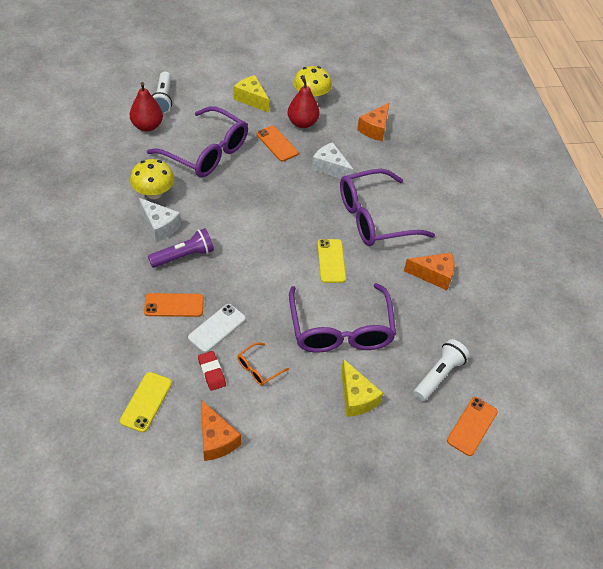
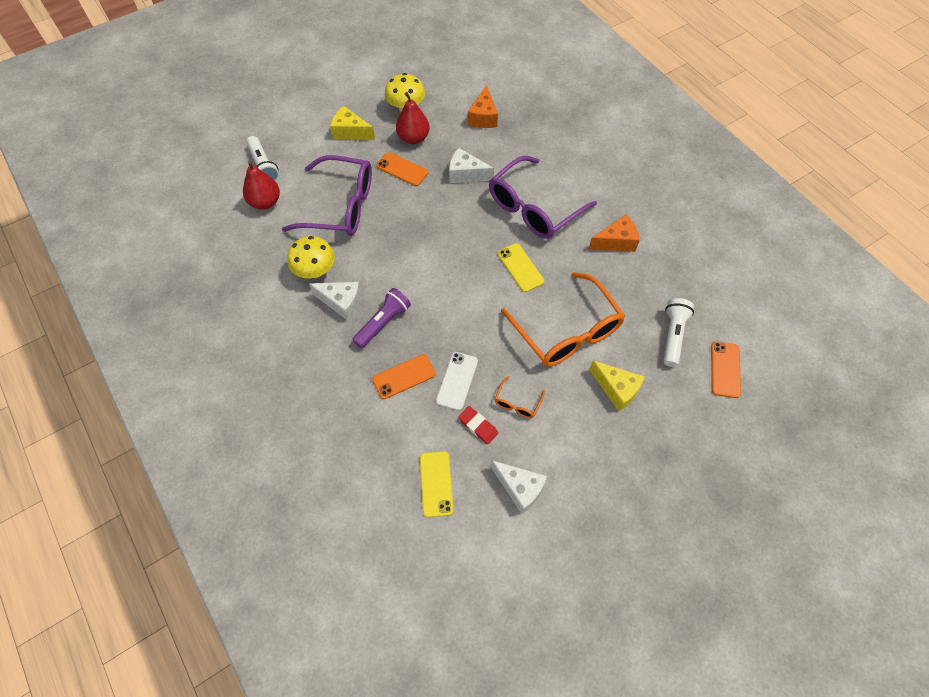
camera: 20 degrees left, 10 degrees up
(216, 439) = (520, 488): orange cheese -> white cheese
(340, 330) = (567, 331): purple glasses -> orange glasses

